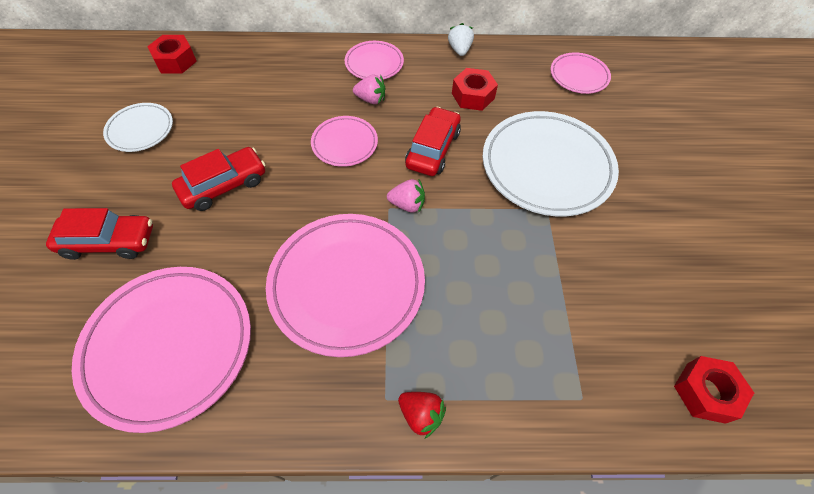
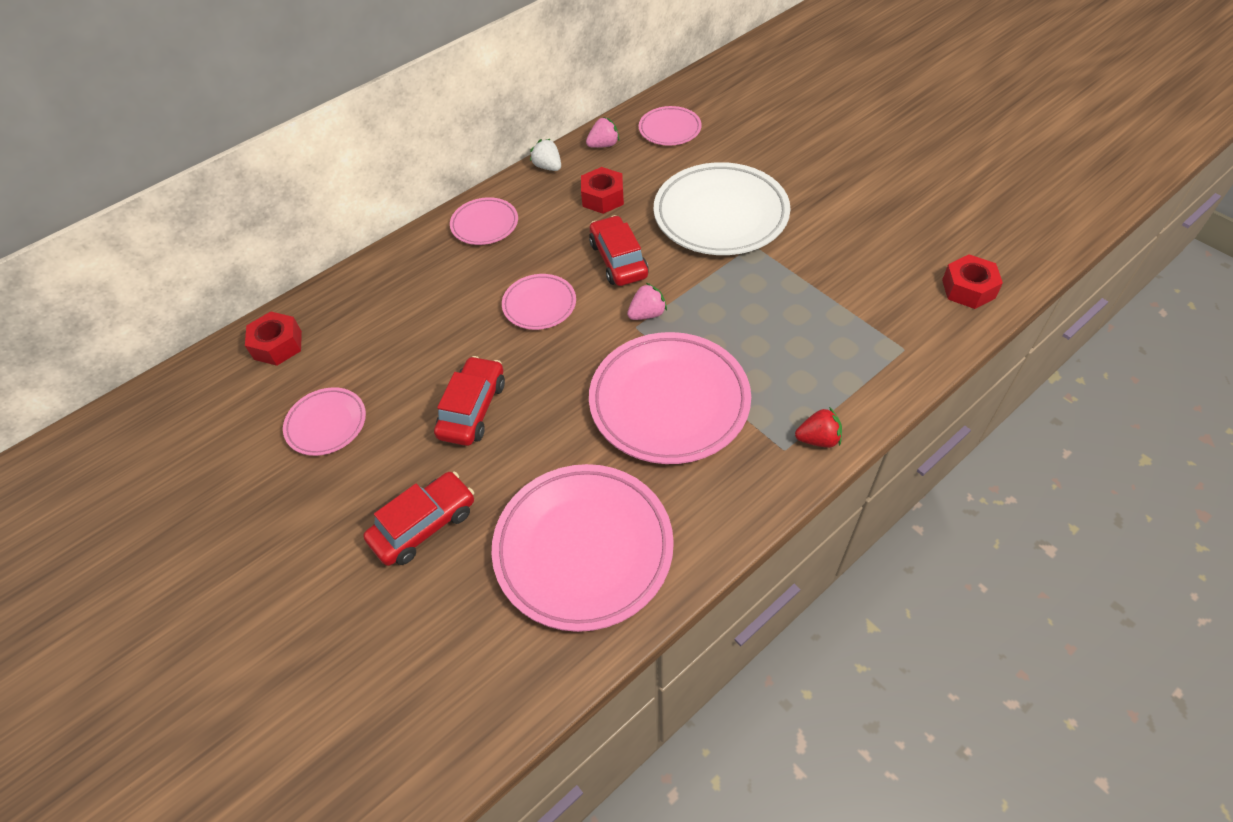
camera: 35 degrees left, 5 degrees down
(140, 130) = (326, 424): white plate -> pink plate
(371, 99) = (518, 255): pink strawberry -> pink strawberry (603, 145)

